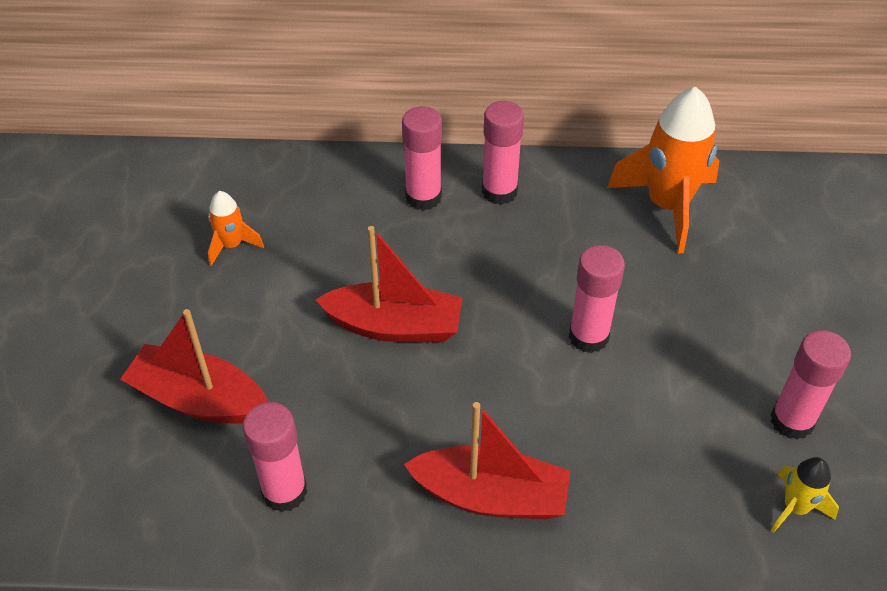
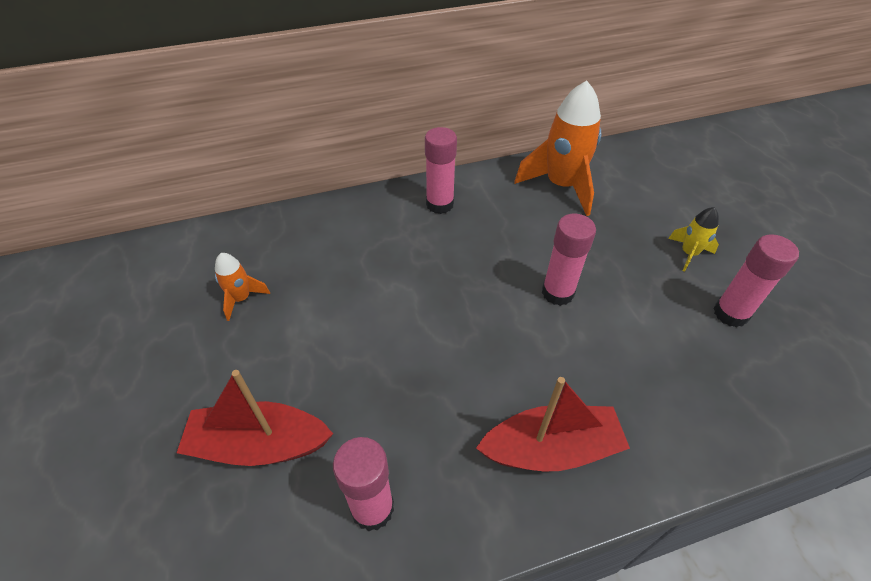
camera: 20 degrees left, 0 degrees up
(394, 326) = (406, 327): red boat -> none
(423, 197) = (384, 222): pink glue stick -> none
(795, 508) = (773, 379): yellow rocket -> yellow rocket (688, 254)

